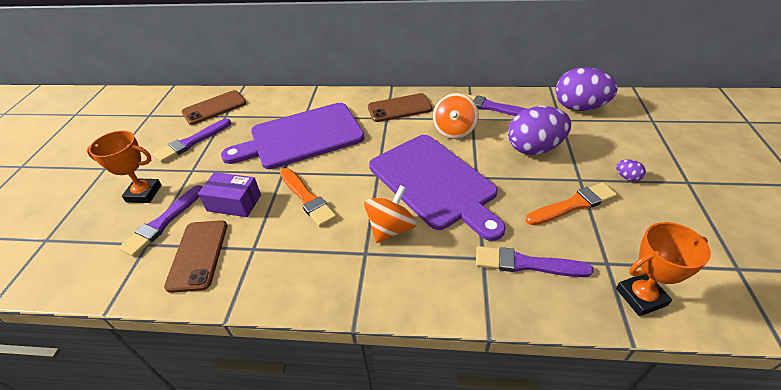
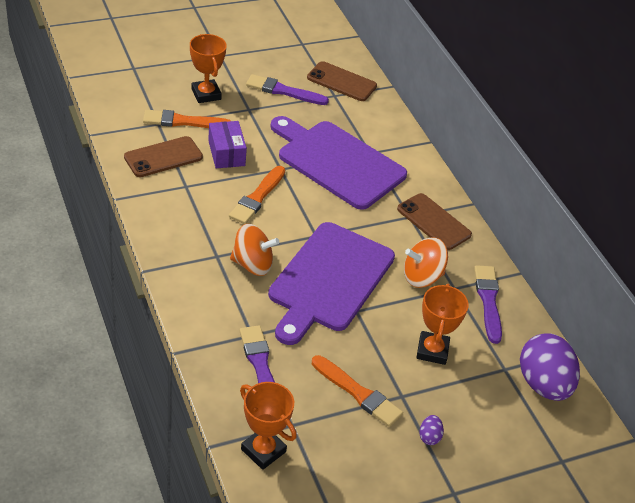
camera: 55 degrees right, 0 degrees up
(163, 222) = (183, 121): purple brush -> orange brush
(534, 148) = (432, 351): purple egg -> orange trophy

